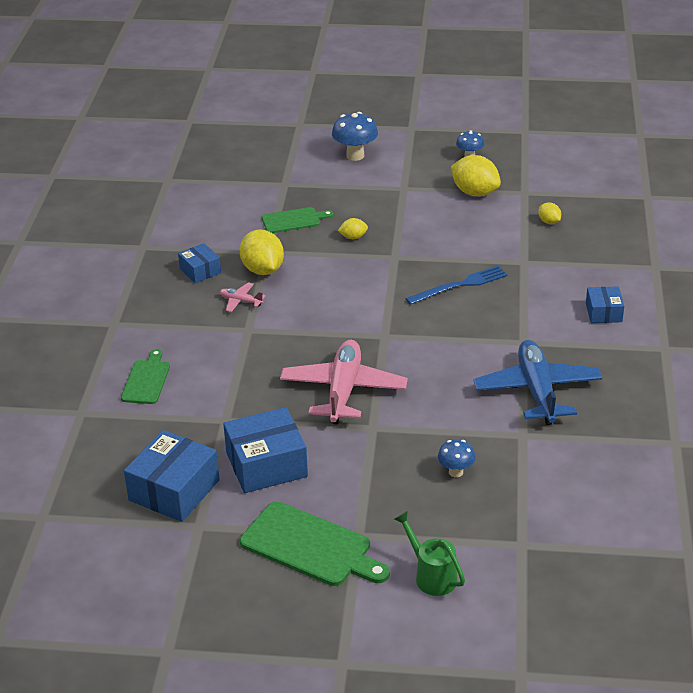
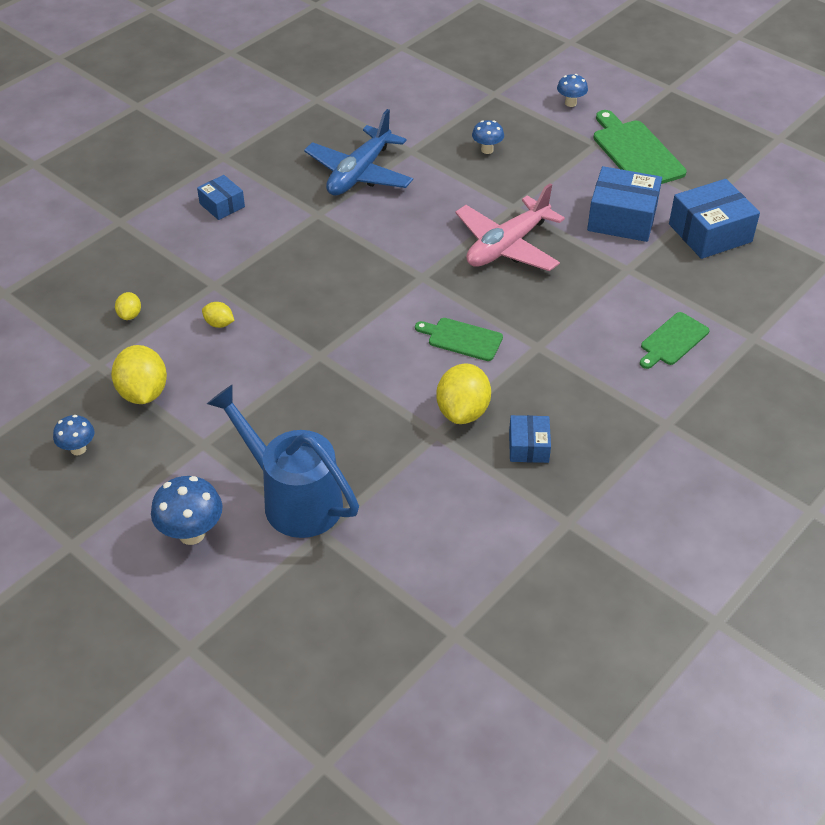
camera: 145 degrees left, 10 degrees up
(241, 301) = (518, 383): pink plane -> none
(293, 220) = (367, 464): green cutting board -> green cutting board (462, 339)
(318, 190) = (293, 498): none -> blue watering can
(353, 237) = (331, 403): yellow lemon -> yellow lemon (219, 324)
(431, 575) = (570, 103): green watering can -> blue mushroom
(460, 285) = (300, 291): blue fork -> none
(603, 313) = (222, 205): blue box -> blue box turned 75 degrees counterclockwise

